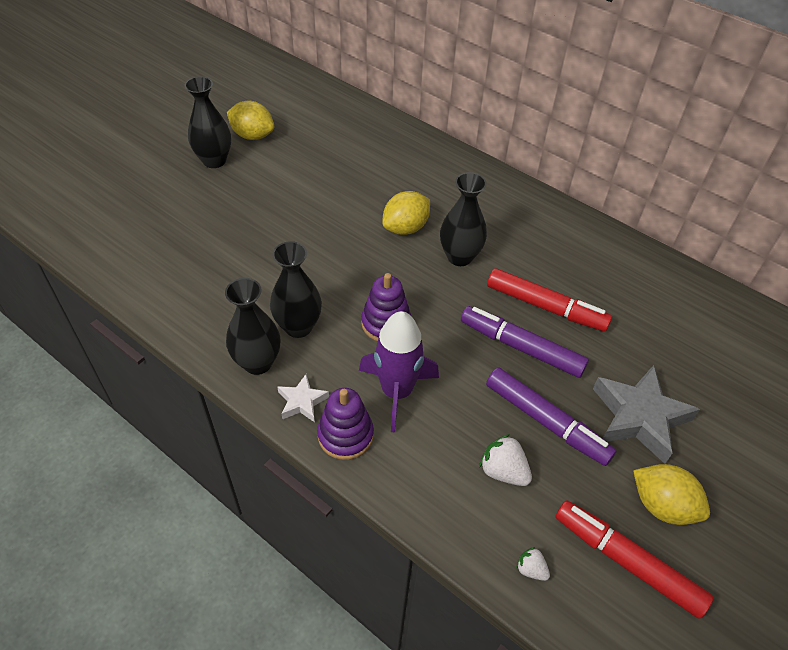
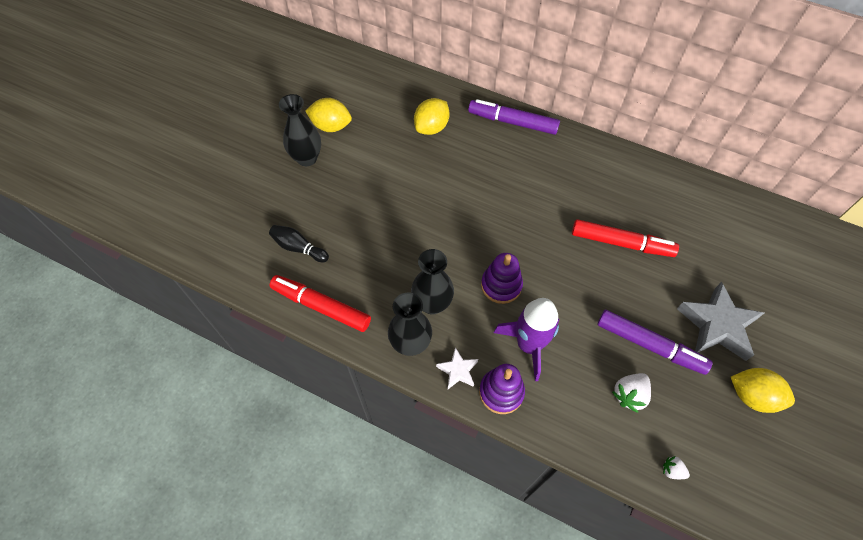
camera: 10 degrees left, 10 degrees up
(170, 243) = (298, 248): none -> black bowling pin
(405, 228) = (489, 192): yellow lemon -> yellow lemon (431, 127)
(459, 257) = (541, 211): black vase -> none
(503, 471) = (629, 395): white strawberry -> white strawberry turned 75 degrees counterclockwise
(521, 348) = (613, 284): purple marker -> purple marker (513, 122)
(627, 562) = (739, 448): red marker -> red marker (321, 307)

